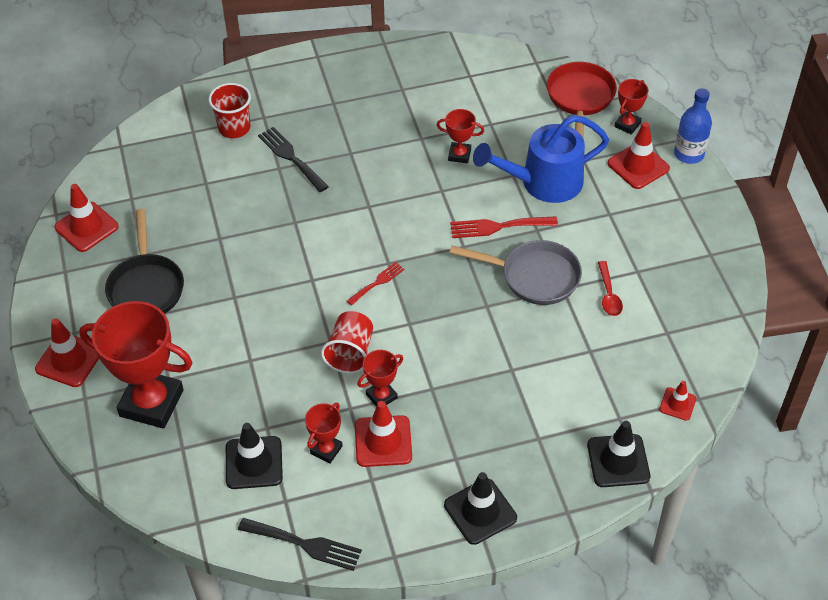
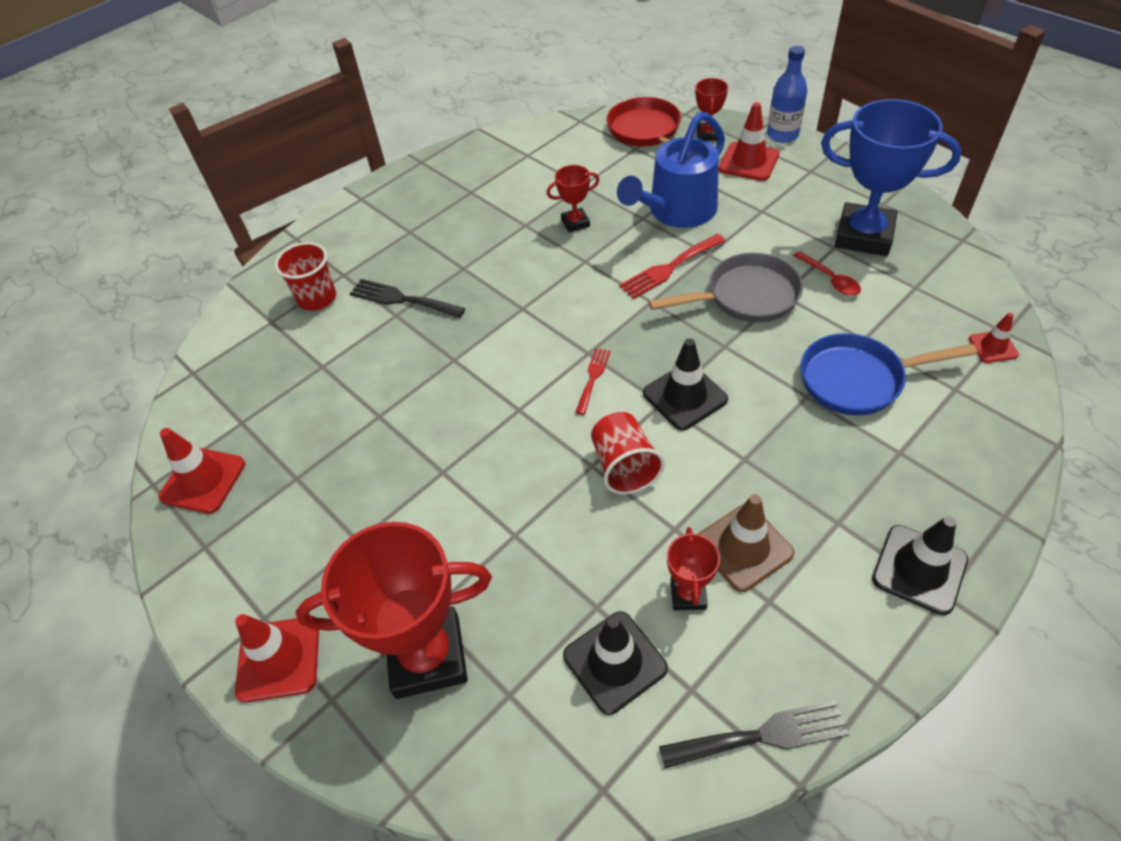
camera: 25 degrees left, 0 degrees up
(146, 286) = (325, 513): black pan -> none
(381, 396) = (698, 496): red trophy -> none
(383, 441) = (744, 547): red traffic cone -> brown traffic cone
(557, 377) = (858, 380): none -> blue pan
(618, 461) = (998, 432): black traffic cone -> black traffic cone (685, 396)
(668, 273) = (864, 236): none -> blue trophy

